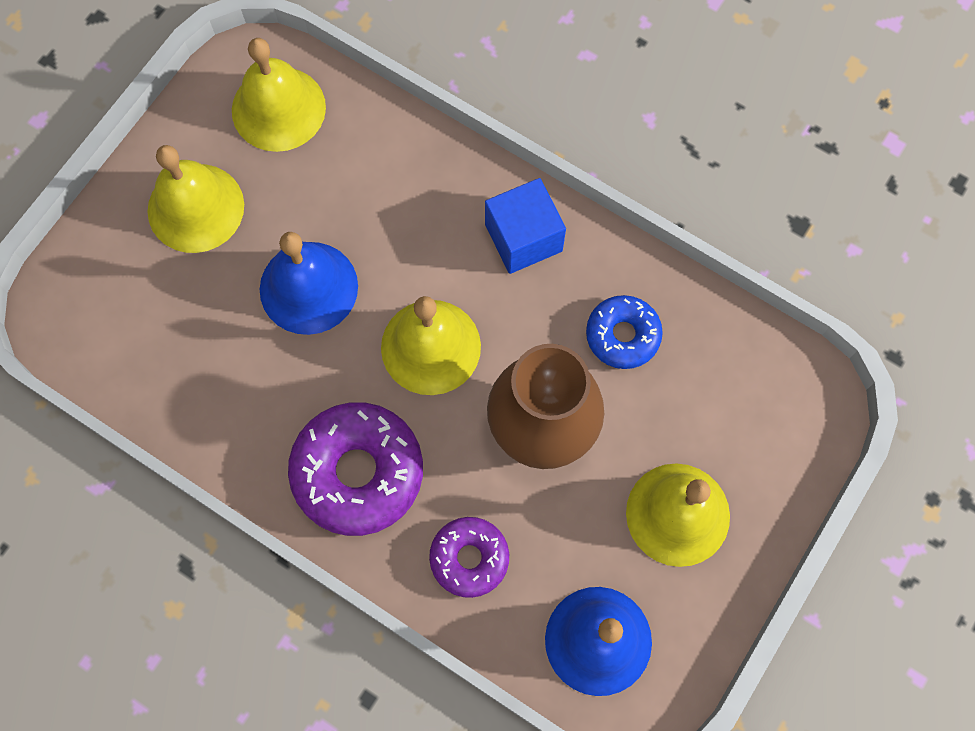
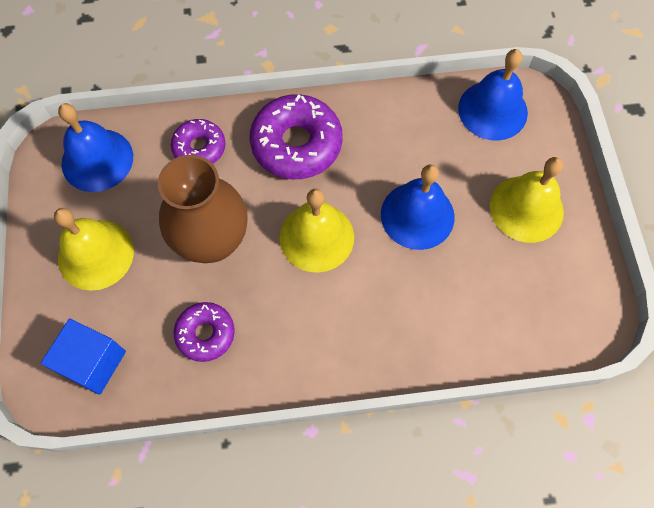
camera: 140 degrees right, 5 degrees down
(110, 337) = (492, 110): none -> blue bell
(278, 108) = (547, 306): yellow bell -> none
(523, 238) = (319, 347): blue cube -> blue cube (93, 362)
(622, 335) = (205, 334): blue donut -> purple donut

